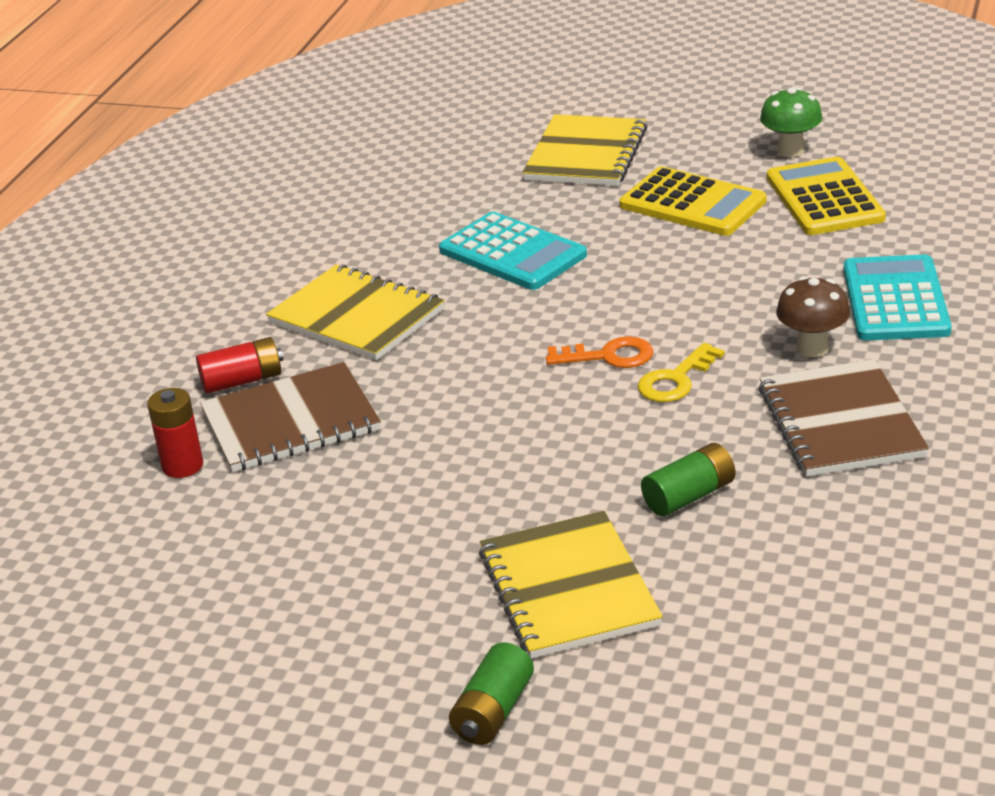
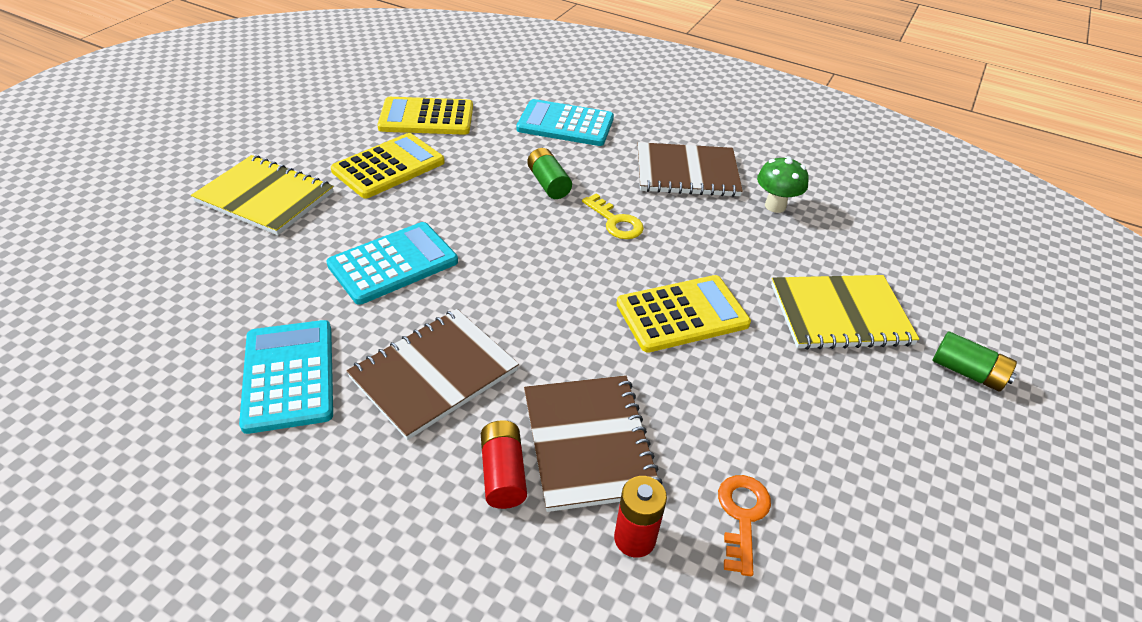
camera: 85 degrees left, 10 degrees up
(330, 246) = (289, 375): none -> turquoise calculator
(356, 316) = (434, 374): yellow notebook -> brown notebook
(511, 456) = (682, 314): none -> yellow calculator
(609, 356) = (572, 244): orange key -> orange key (742, 516)
(689, 496) = (748, 244): green battery -> green battery (548, 184)
(790, 150) = (351, 114): green mushroom -> green mushroom (775, 206)
(812, 348) = (603, 163): brown mushroom -> none

